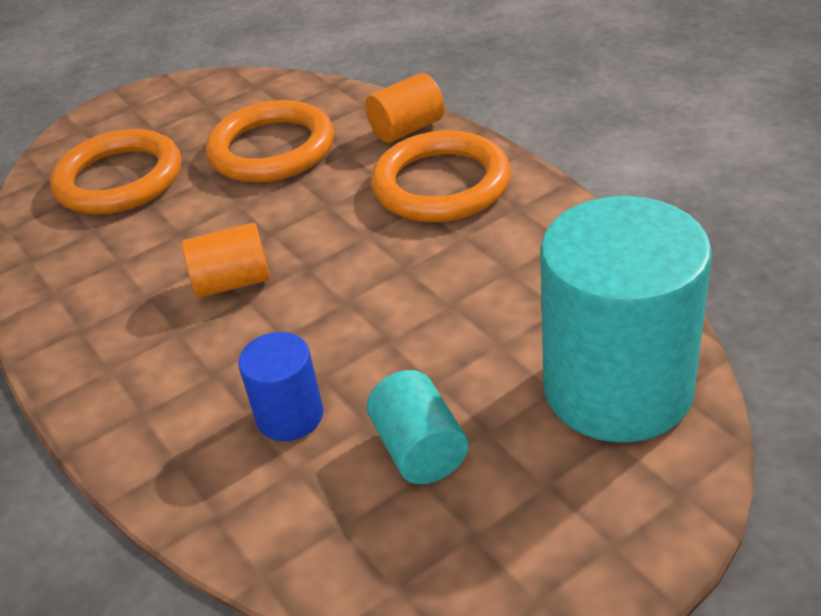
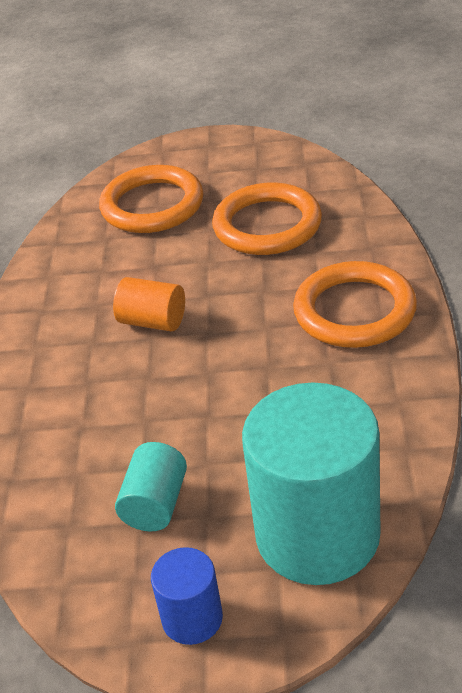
camera: 35 degrees right, 0 degrees up
(290, 416) = (103, 437): blue cylinder -> blue cylinder (192, 618)
(407, 129) = (375, 251): orange cylinder -> none

